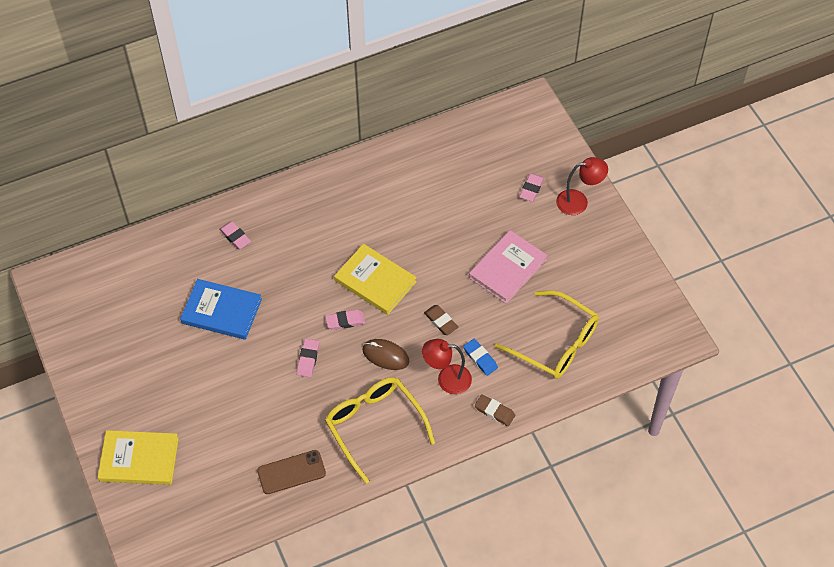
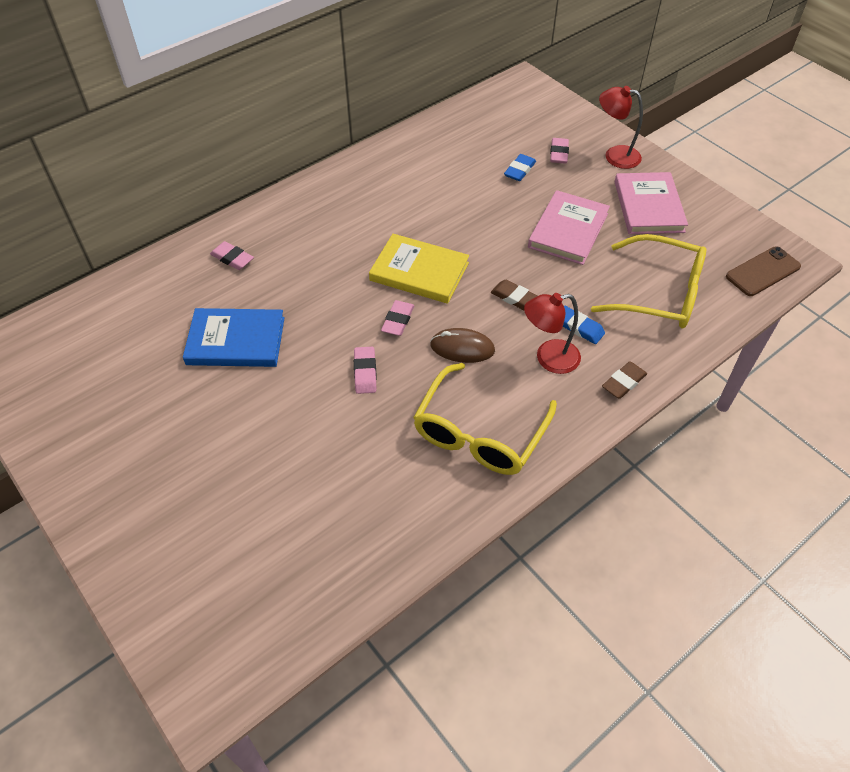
camera: 15 degrees left, 5 degrees down
(139, 459) = (162, 551): yellow book -> none
(291, 472) = (388, 517): brown phone -> brown phone (763, 271)
(345, 321) = (398, 321): pink eraser -> pink eraser turned 45 degrees counterclockwise
(374, 426) = (479, 433): yellow glasses -> yellow glasses turned 105 degrees counterclockwise
(491, 200) = (519, 170): none -> blue eraser
(494, 412) = (623, 382): brown eraser -> brown eraser turned 60 degrees counterclockwise
(578, 201) = (615, 155): red lamp -> red lamp turned 135 degrees counterclockwise
(584, 260) = (648, 206): none -> pink book

